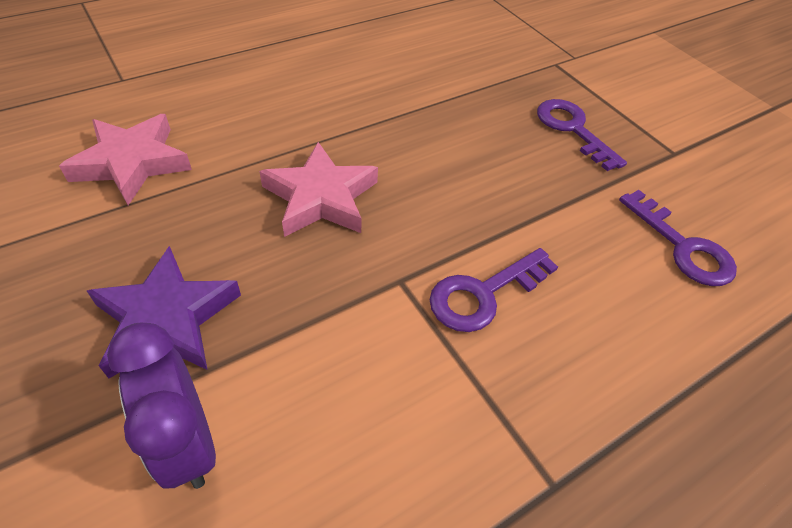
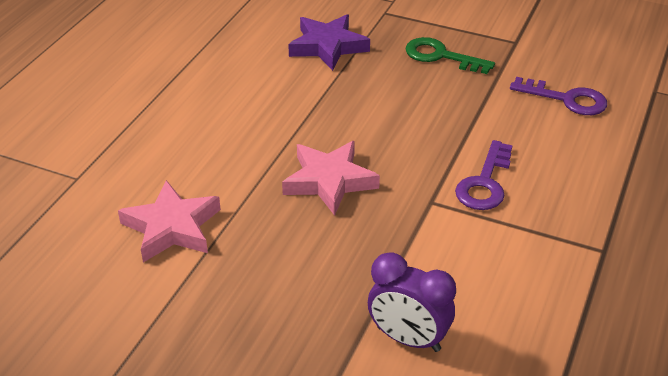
camera: 30 degrees left, 10 degrees down
(166, 319) = (320, 295): purple star -> purple star (328, 46)
(572, 129) = (440, 56): purple key -> green key

